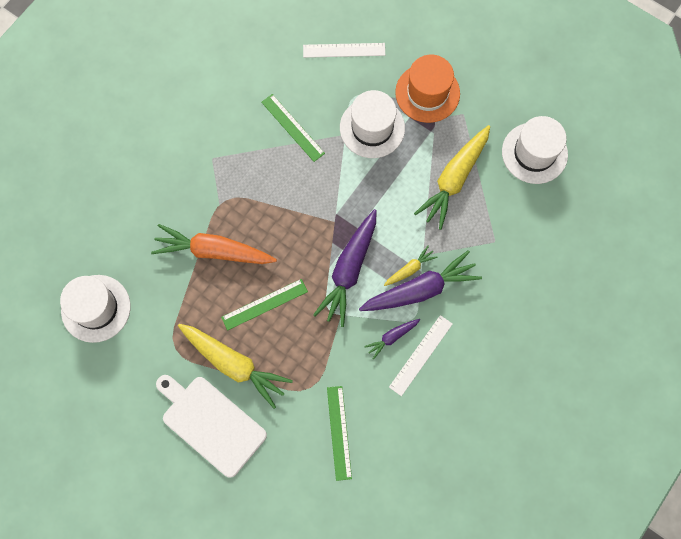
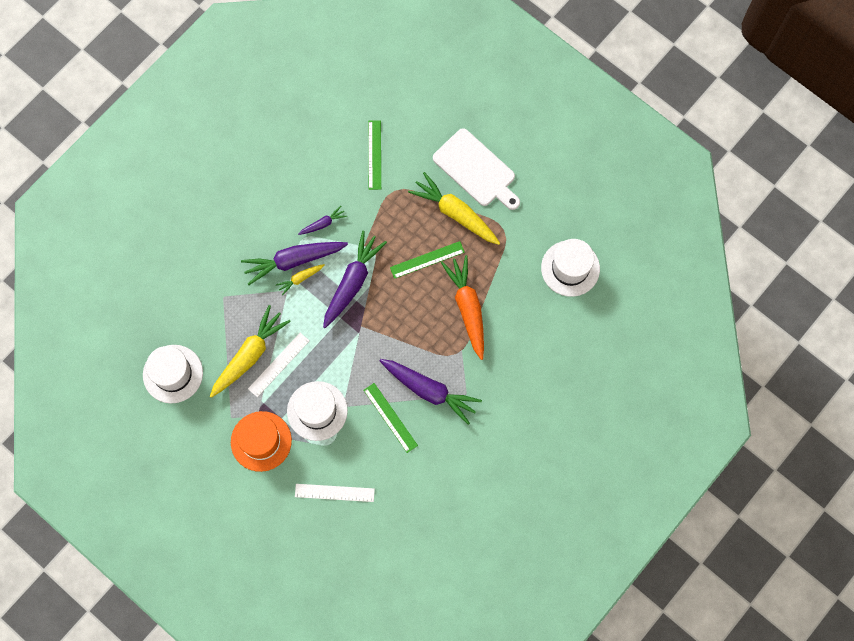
camera: 175 degrees left, 0 degrees up
(214, 251) = (467, 308): orange carrot -> orange carrot turned 120 degrees counterclockwise
(253, 158) = (429, 390): none -> purple carrot
(421, 355) = (301, 208): white ruler -> white ruler (278, 364)

